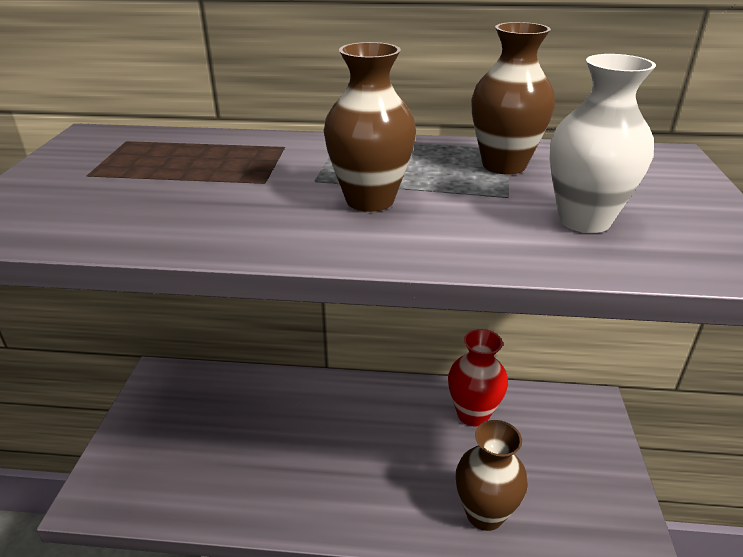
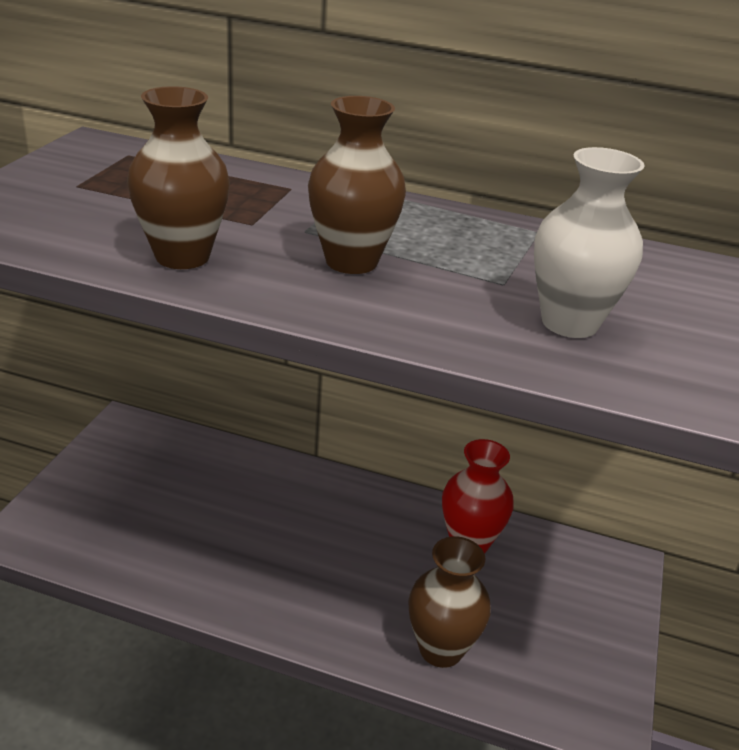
camera: 10 degrees right, 0 degrees up
(504, 165) = (521, 250): brown vase -> brown vase (182, 256)

